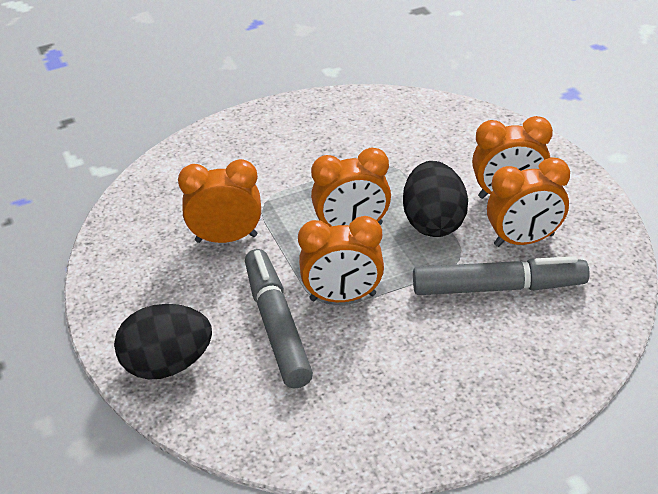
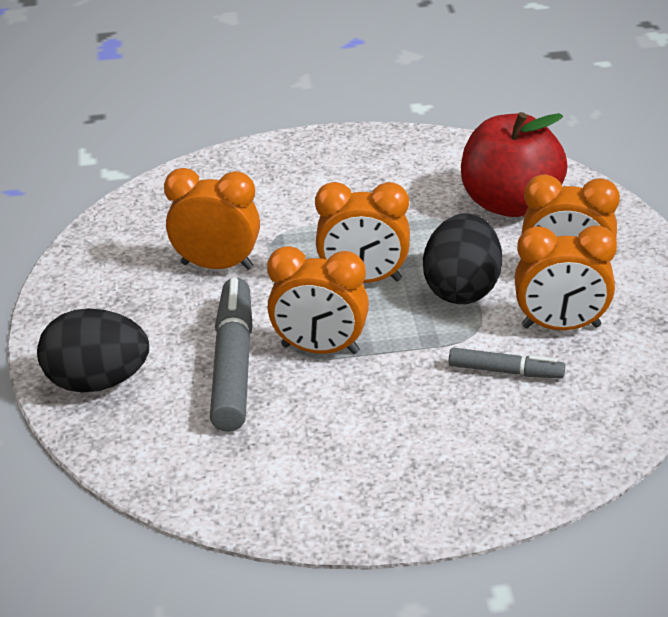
camera: 15 degrees right, 5 degrees down
(439, 142) = (510, 203): none -> red apple
(498, 287) = (505, 371): grey marker -> grey marker, size x0.55

